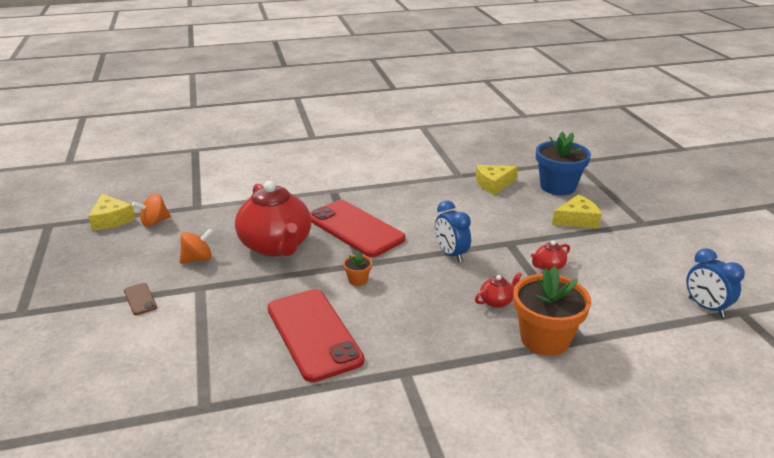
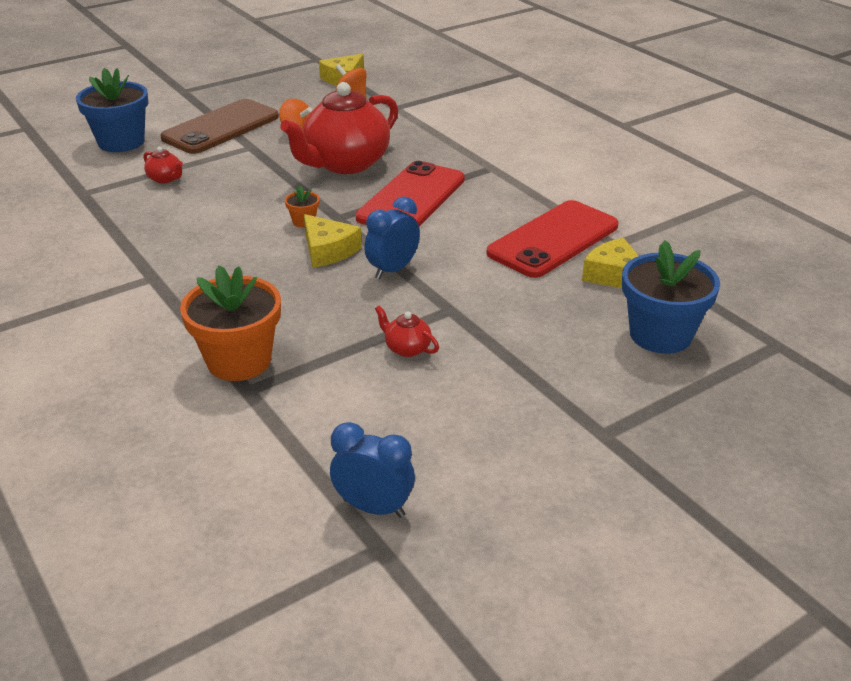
camera: 70 degrees right, 5 degrees up
(105, 369) = (121, 142): none -> blue flower pot
(140, 299) = (221, 127): brown phone -> brown phone, size x2.49
(313, 334) = (198, 217): red phone -> red phone (553, 239)
(497, 301) = (303, 317): red teapot -> red teapot (165, 179)
(577, 220) = (562, 363): yellow cheese -> yellow cheese (328, 250)
(706, 307) = (373, 507): blue clock -> blue clock turned 75 degrees clockwise

